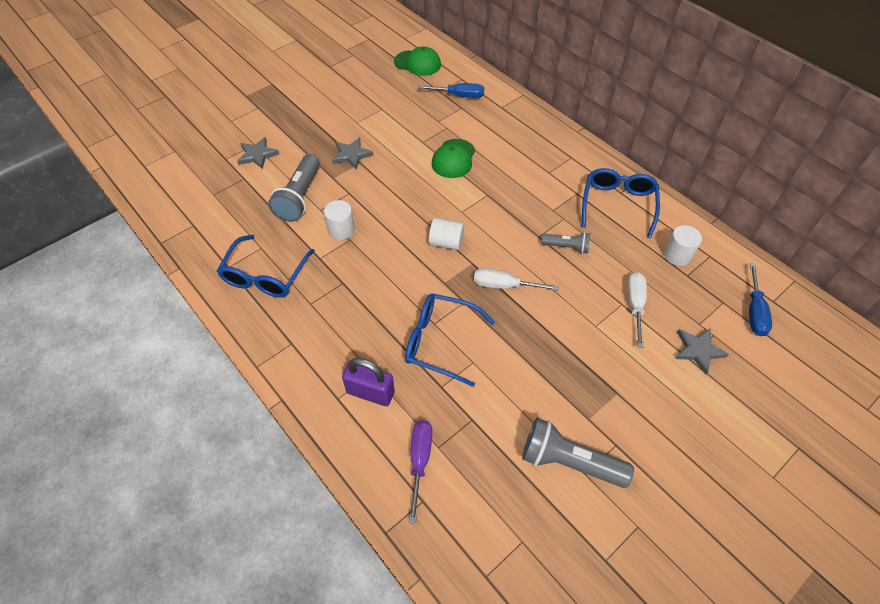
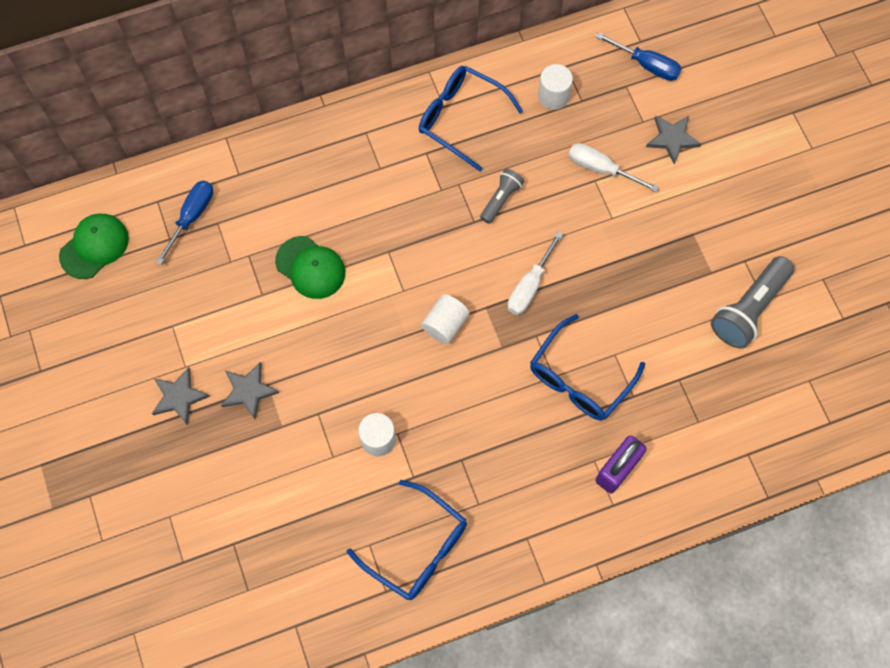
camera: 70 degrees left, 15 degrees up
(257, 155) = (194, 516): grey star -> grey star (179, 397)
(300, 197) = (301, 477): grey flashlight -> none
(420, 461) = (708, 444): purple screwdriver -> none

